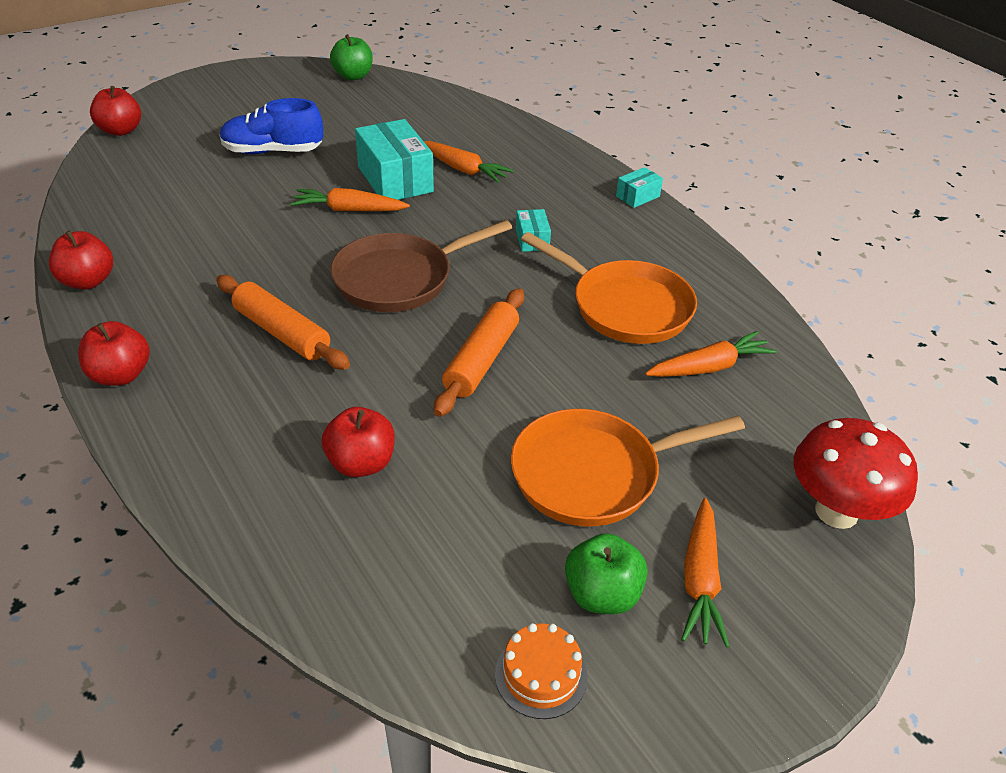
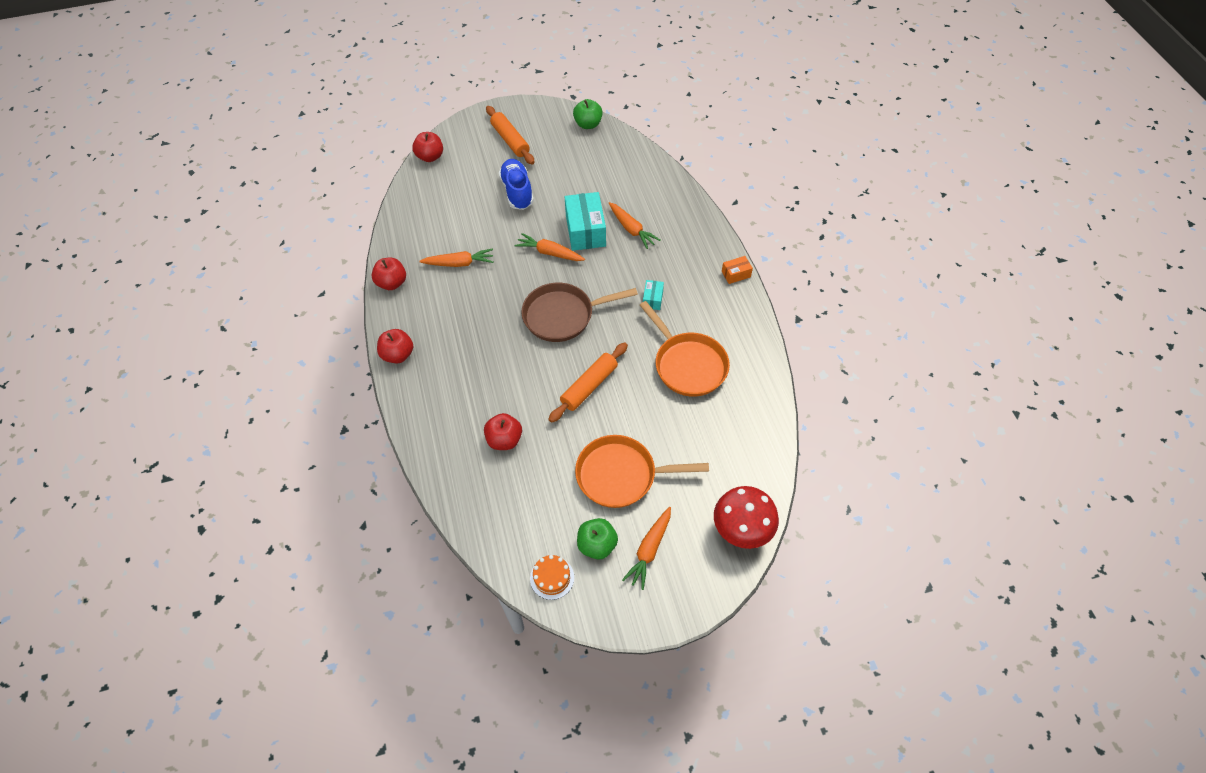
camera: 20 degrees right, 15 degrees up
(273, 151) = (517, 192): blue shoe -> blue shoe turned 60 degrees clockwise
(282, 332) = (486, 343): orange rolling pin -> orange rolling pin (510, 140)
(637, 196) = (736, 274): turquoise box -> orange box
(709, 367) = (717, 420): orange carrot -> orange carrot (459, 263)

